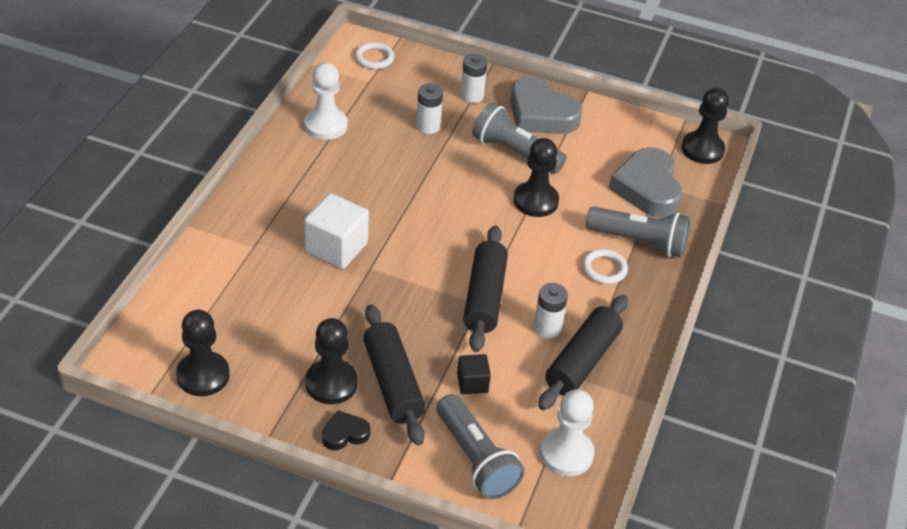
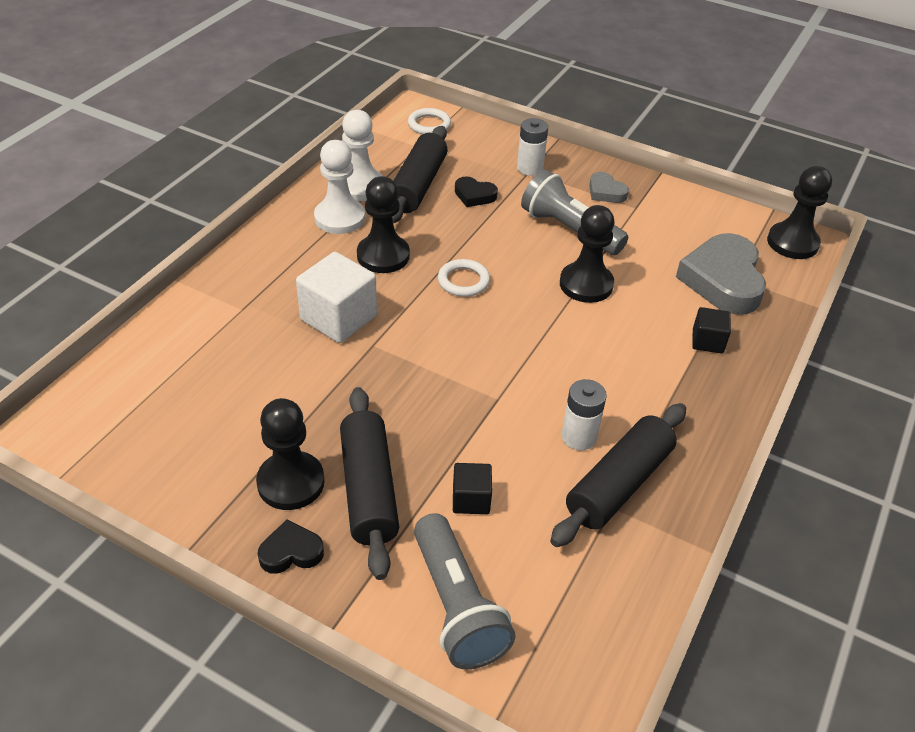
camera: 10 degrees right, 0 degrees up
(203, 375) = (135, 457): black pawn -> black pawn (383, 256)
(428, 126) = (474, 195): white battery -> black heart
(484, 297) = (505, 391): black rolling pin -> black rolling pin (418, 185)
(541, 114) = (605, 192): grey heart -> grey heart, size x0.49
(566, 454) = (581, 611): white pawn -> white pawn (339, 218)
(604, 269) = (660, 370): white ring -> white ring (463, 281)
(639, 242) = (707, 341): grey flashlight -> black cube

